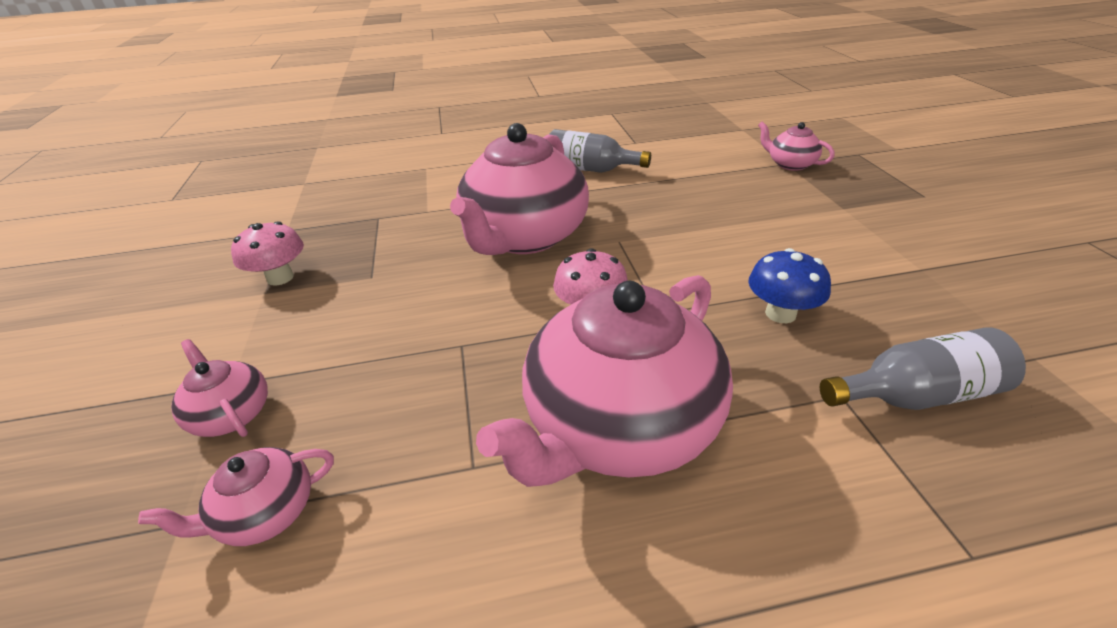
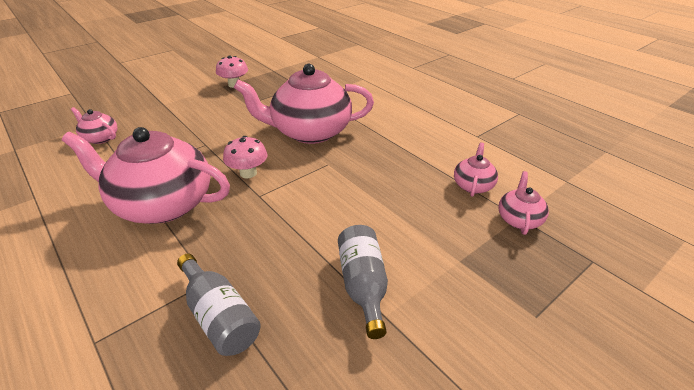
camera: 60 degrees right, 0 degrees up
(232, 414) = (146, 111): pink teapot -> pink teapot (473, 185)
(590, 169) = (413, 130): grey bottle -> grey bottle (363, 285)
(780, 313) = (281, 244): blue mushroom -> none

